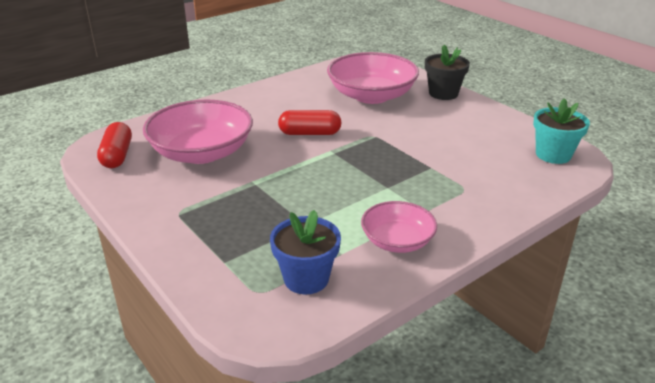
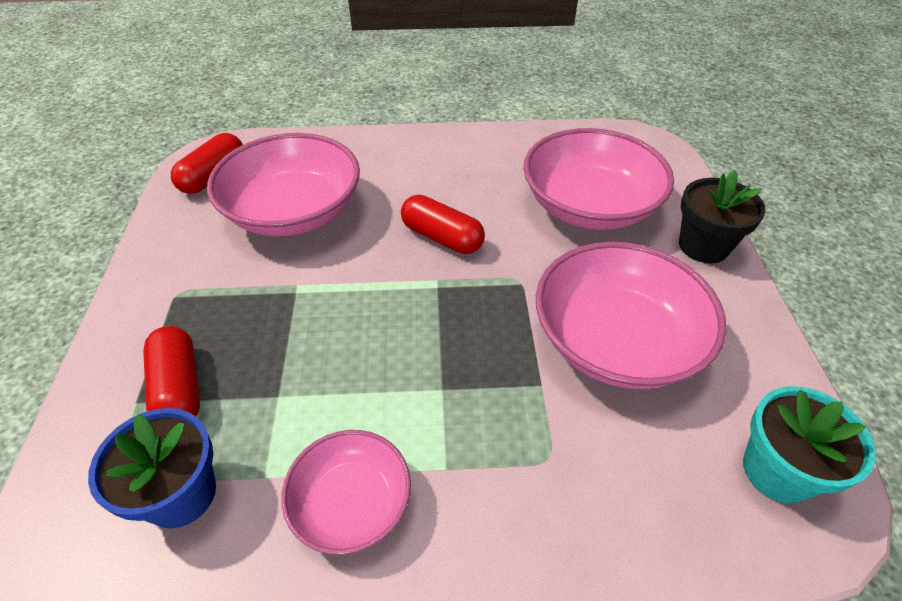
camera: 35 degrees right, 15 degrees up
(243, 246) = (179, 388): none -> red capsule
(445, 140) = (616, 341): none -> pink bowl

